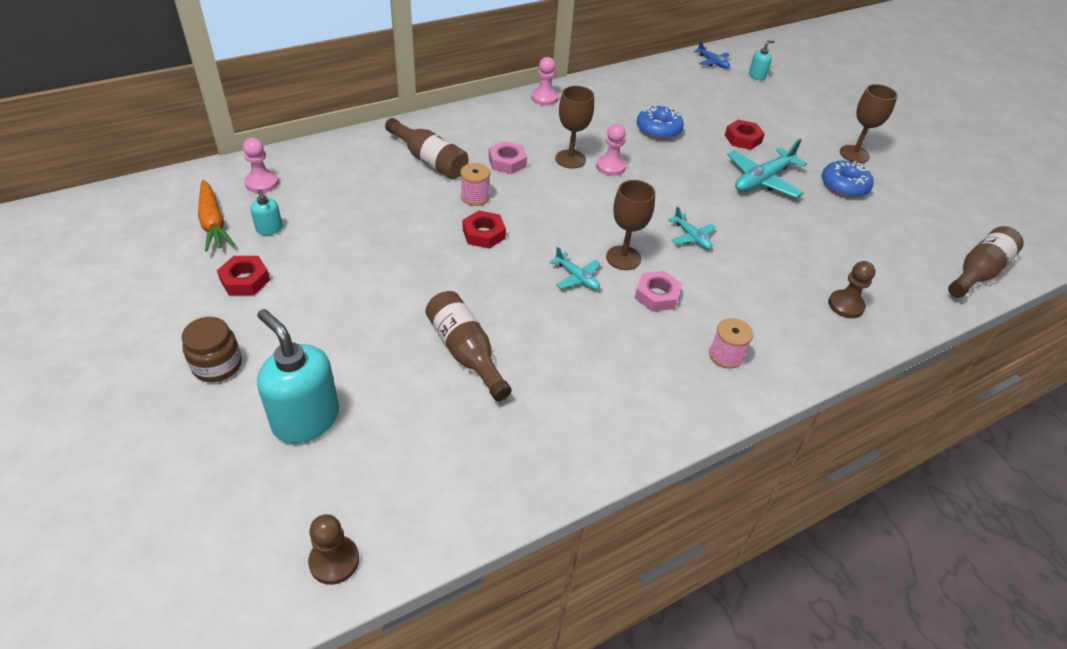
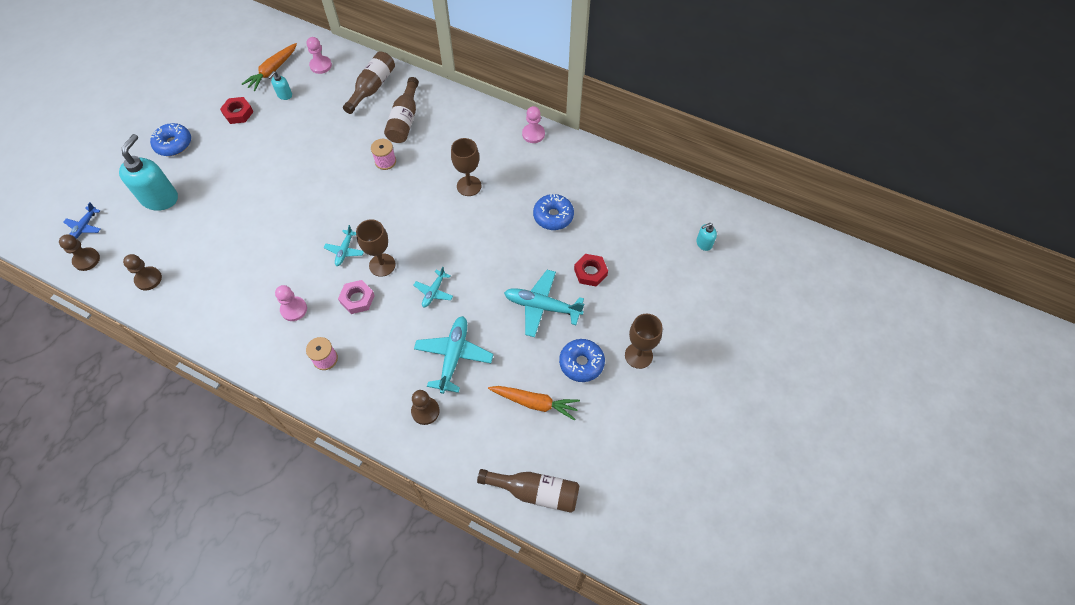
camera: 60 degrees right, 15 degrees up
(217, 365) = (173, 144): brown jar -> blue donut
(449, 489) = (148, 279): none -> brown pawn
(465, 352) = (245, 233): brown bottle -> brown bottle (372, 88)
(483, 234) = (352, 185): red nut -> none
(507, 162) = (436, 156): pink nut -> none
(610, 166) = (479, 211): pink pawn -> pink pawn (294, 309)
(712, 62) = (695, 205): blue plane -> blue plane (84, 227)
(757, 76) = (704, 243): turquoise soap dispenser -> turquoise soap dispenser turned 135 degrees clockwise
(786, 257) = (453, 356): none -> turquoise plane
(874, 230) = (535, 403): none -> orange carrot

